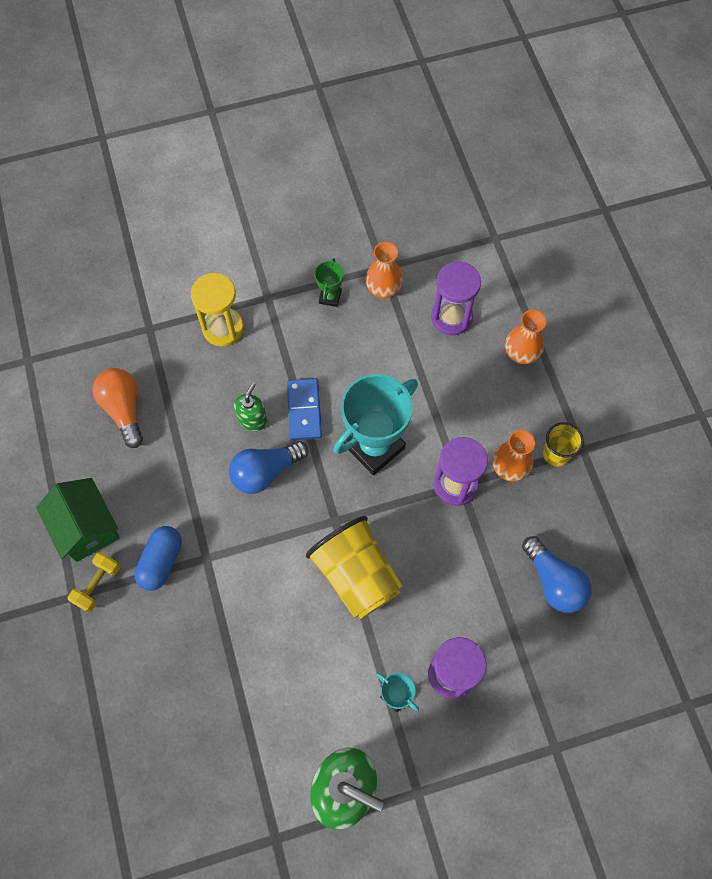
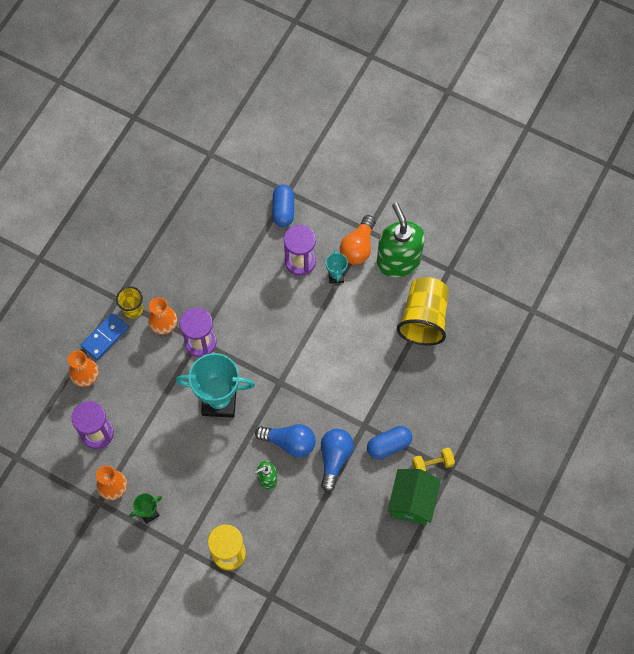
camera: 135 degrees left, 0 degrees up
(124, 409) = (332, 555): orange light bulb -> orange light bulb (358, 247)
(304, 410) = (234, 457): blue domino -> blue domino (105, 337)
(356, 575) = (297, 346): yellow cup -> yellow cup (423, 319)
(535, 718) = (283, 210): none -> blue capsule
(553, 581) = (207, 255): blue light bulb -> blue light bulb (334, 459)

